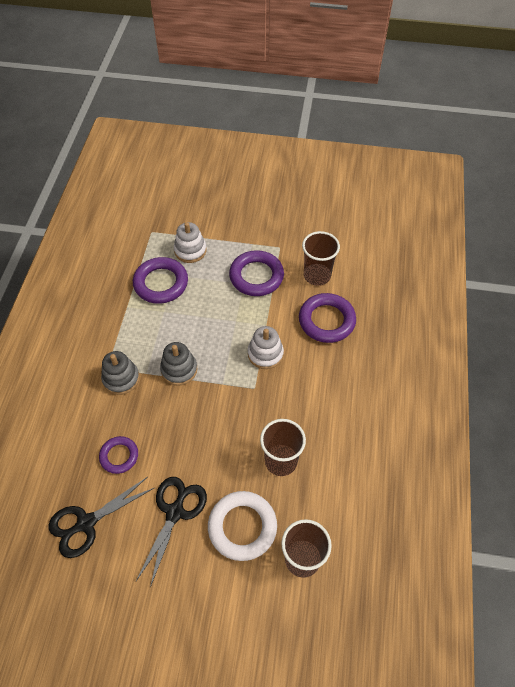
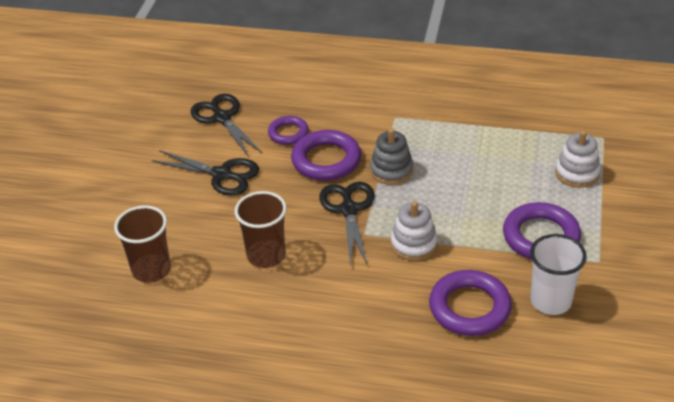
camera: 95 degrees right, 15 degrees down
(121, 378) = (380, 128): grey stacking toy -> none
(161, 283) = (518, 150): purple ring -> purple ring (326, 160)
(226, 400) = (349, 210): none -> black scissors
(242, 527) = (196, 224): white ring -> none
(317, 275) = (550, 301): brown cup -> white cup

